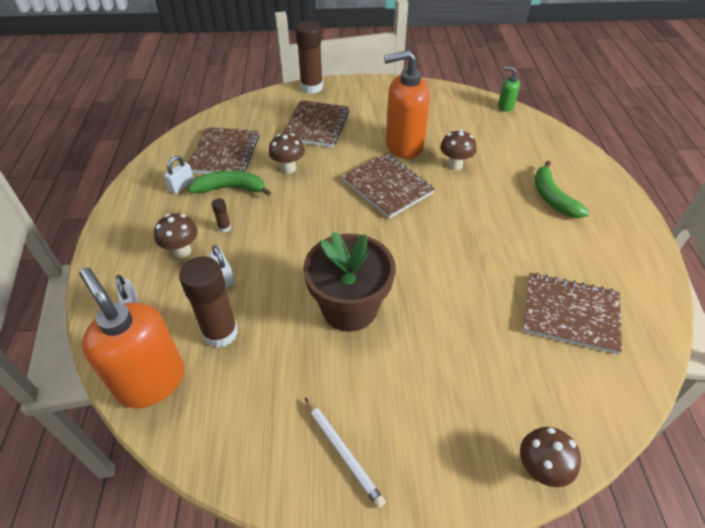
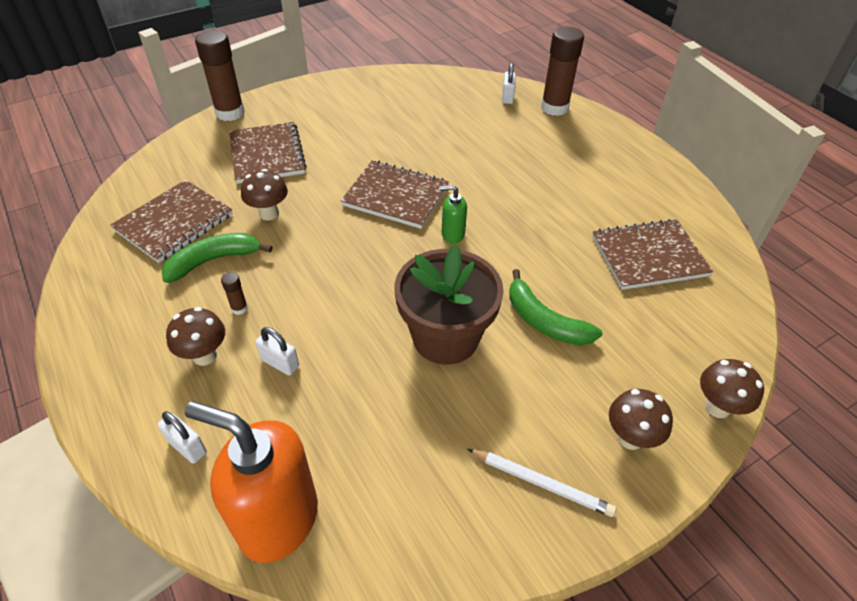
camera: 30 degrees left, 0 degrees up
(182, 186) = (145, 280): white padlock -> white padlock (507, 97)
(220, 333) = (322, 426): brown glue stick -> brown glue stick (554, 108)
(224, 153) = (174, 223): brown notebook -> brown notebook turned 60 degrees clockwise
(403, 145) = (382, 147): orange soap dispenser -> none
(455, 165) = (449, 151): brown mushroom -> brown mushroom (630, 438)
(505, 107) = (458, 76): green soap dispenser -> green soap dispenser (452, 234)
(552, 198) = (562, 153): green banana -> green banana (544, 321)

